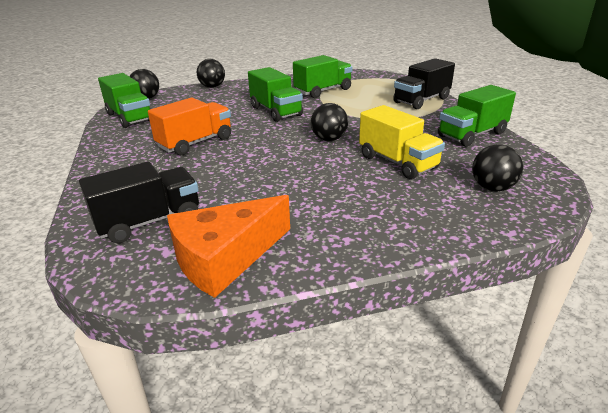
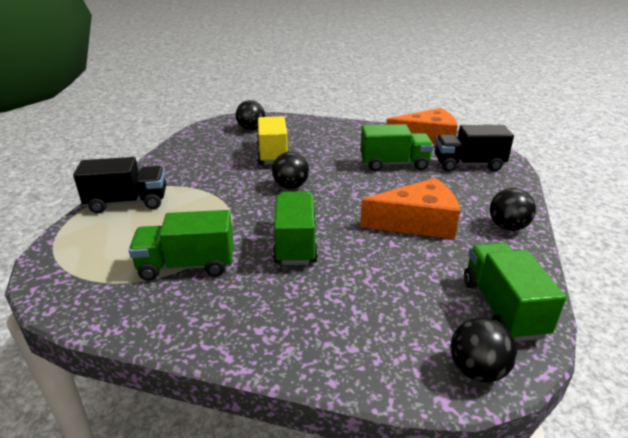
camera: 150 degrees left, 0 degrees up
(195, 143) = (417, 222): orange truck -> orange cheese
(212, 87) = (334, 365): black ball -> black ball (507, 227)
(472, 134) = (182, 156): green truck -> green truck (394, 164)

